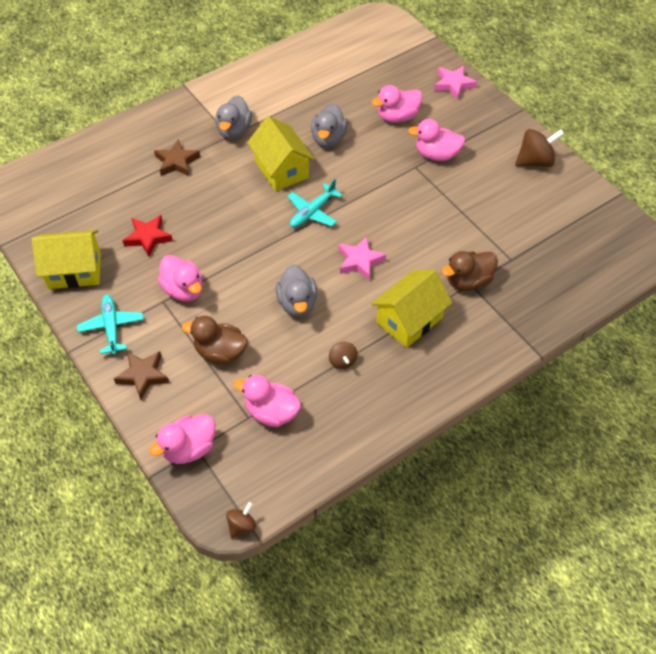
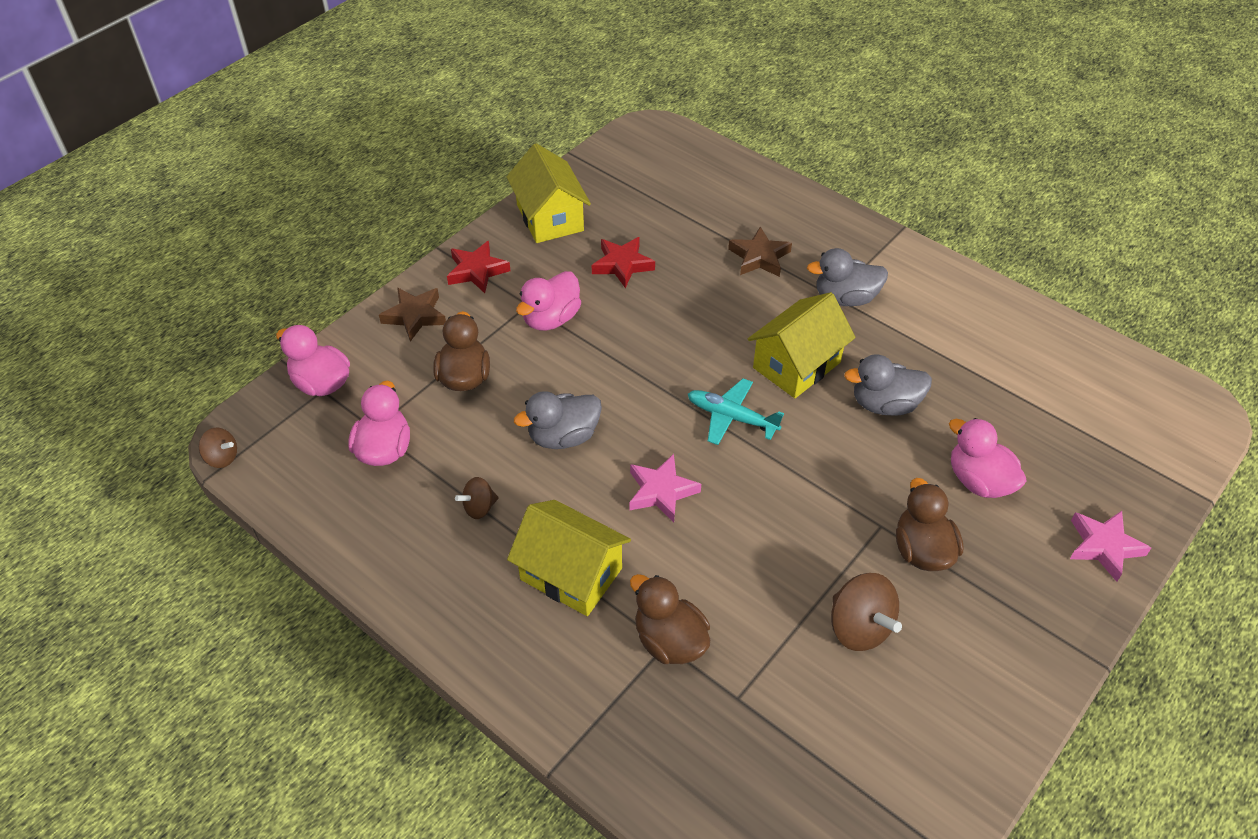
camera: 75 degrees right, 5 degrees down
(111, 327) = (477, 271): turquoise plane -> red star
(436, 155) = (922, 550): pink duck -> brown duck
(535, 161) = (983, 706): brown spinning top -> brown spinning top (859, 627)

